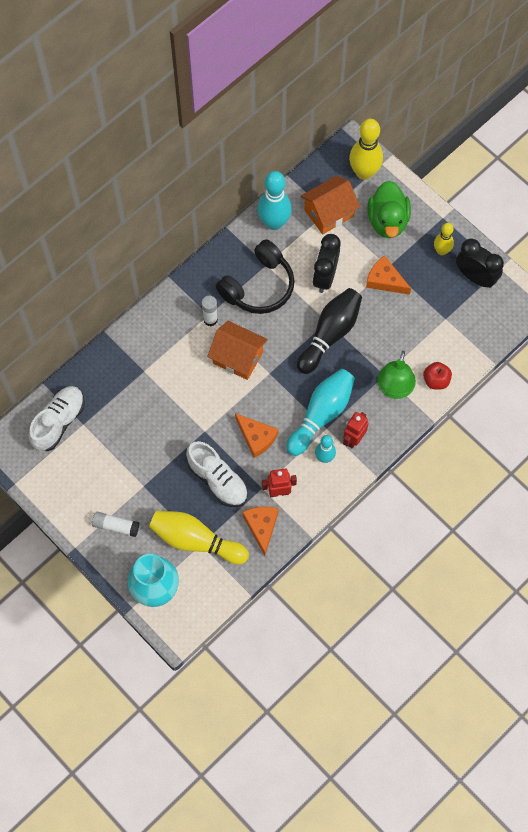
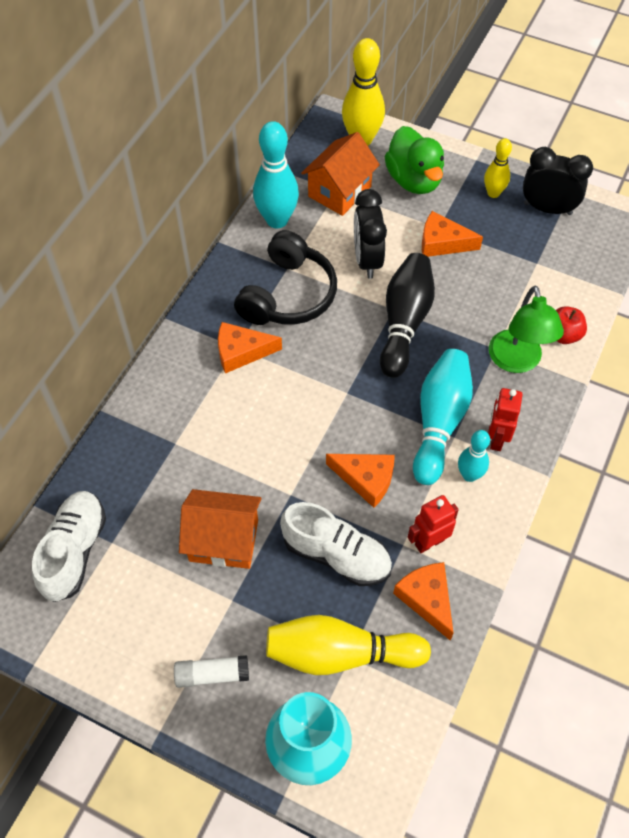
camera: 20 degrees left, 10 degrees down
(210, 319) = (241, 352): white glue stick -> orange cheese
(238, 357) = (297, 386): orange house -> orange house (224, 540)

